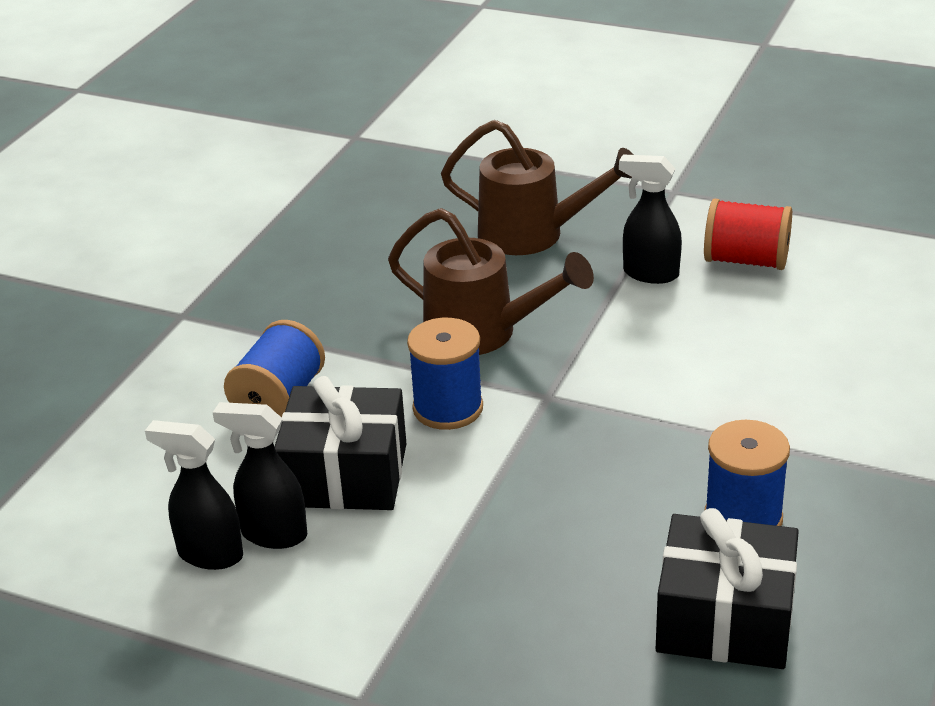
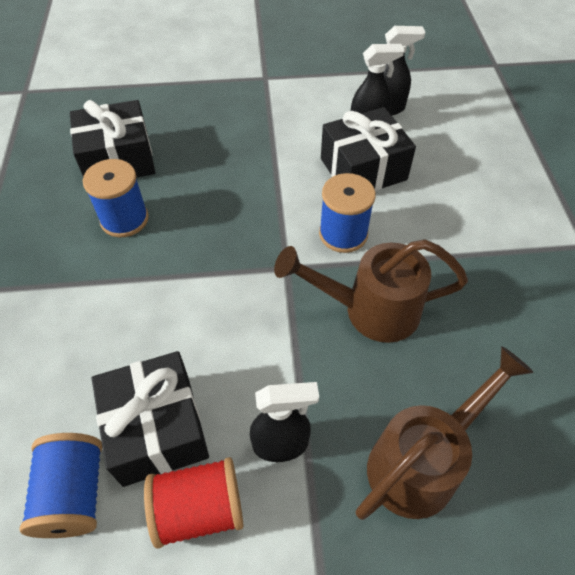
camera: 150 degrees right, 20 degrees up
(279, 399) = (449, 203): blue spool -> blue spool (74, 494)
(532, 234) = (421, 462): brown watering can -> brown watering can turned 150 degrees clockwise
(767, 313) = (157, 428): none -> black gift

